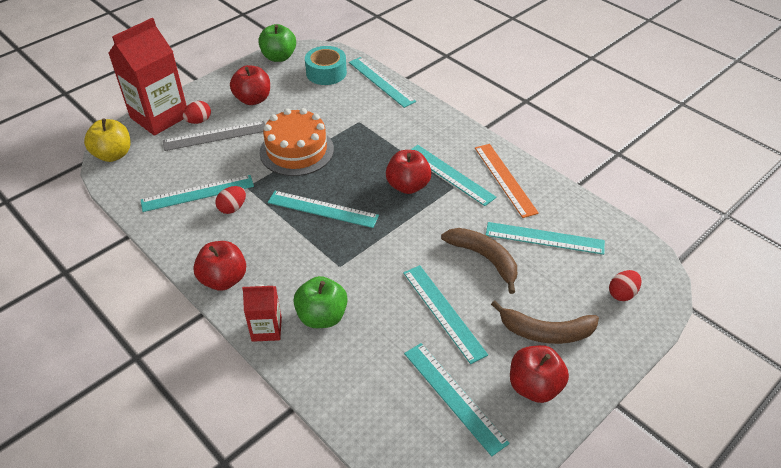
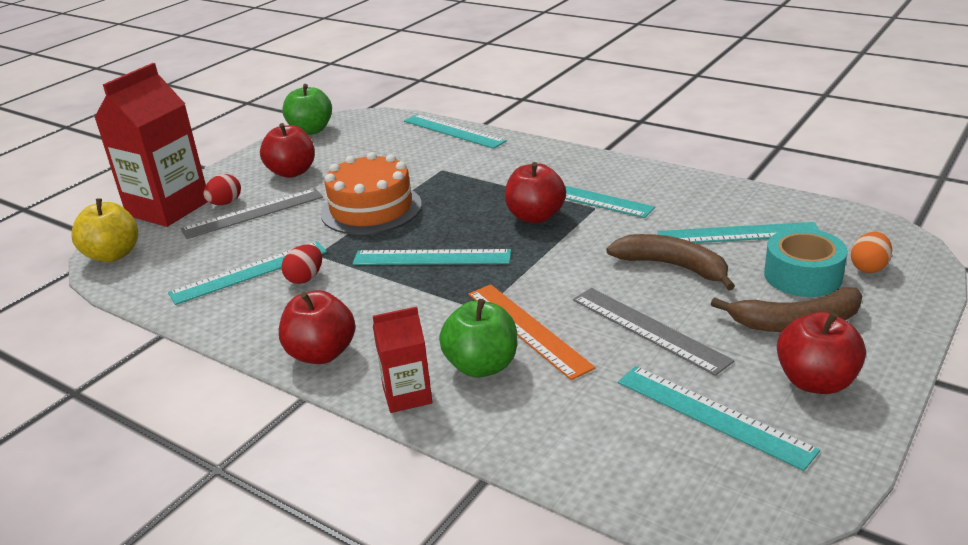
camera: 10 degrees left, 15 degrees down
(326, 73) = (379, 134): turquoise tape -> turquoise tape (802, 276)
(443, 312) = (649, 329): turquoise ruler -> grey ruler
(505, 179) = (656, 190): orange ruler -> orange ruler (528, 329)
(622, 293) = (868, 267): red egg -> orange egg

